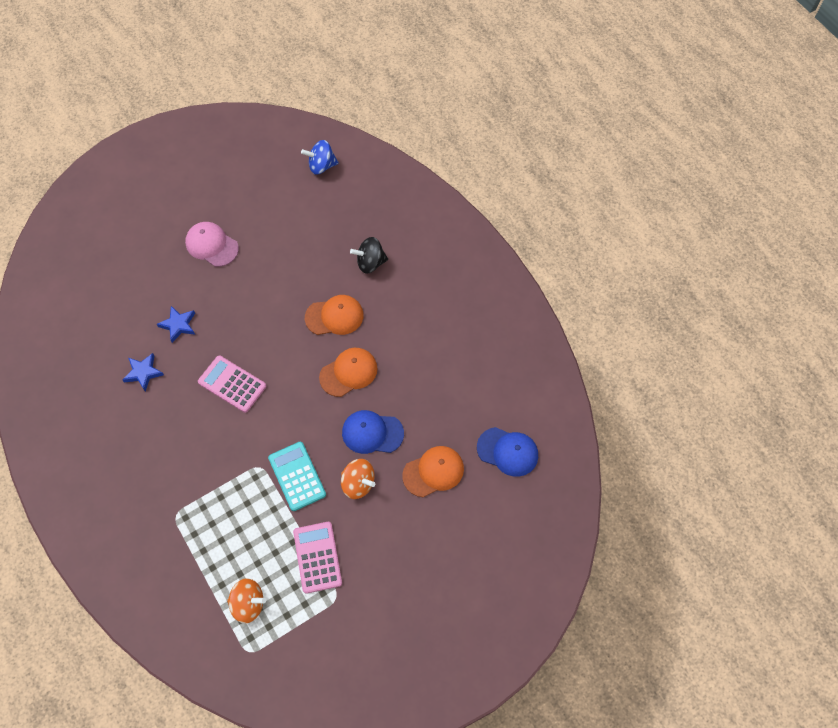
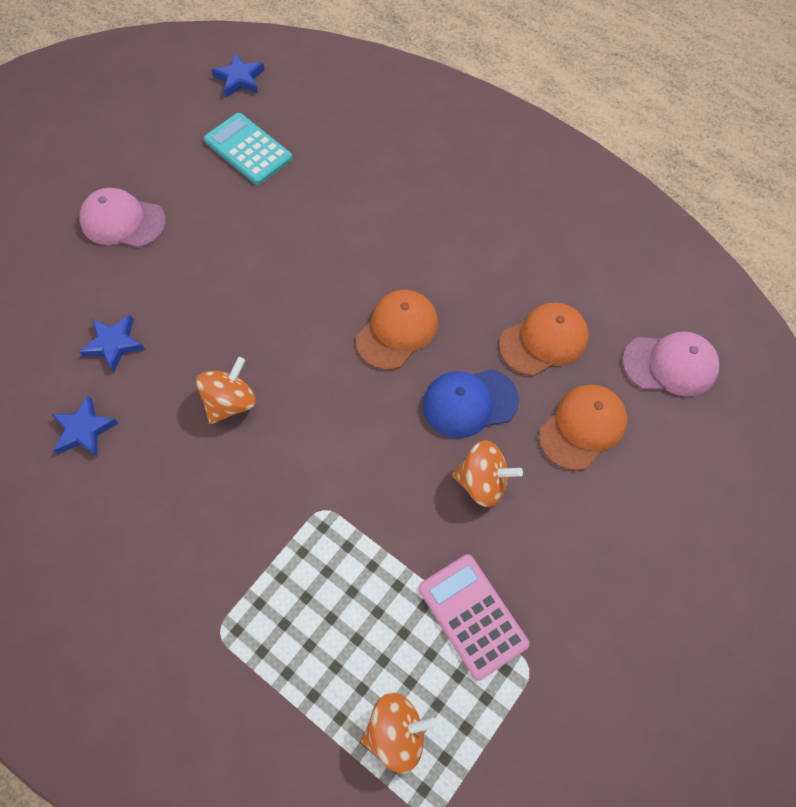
camera: 20 degrees left, 0 degrees up
(232, 384) = (230, 402): pink calculator -> orange spinning top
(297, 476) = (386, 503): turquoise calculator -> turquoise calculator (248, 150)
(321, 166) = (239, 79): blue spinning top -> blue star
(334, 316) = (343, 262): orange cap -> orange cap (544, 341)
(370, 263) = (361, 179): black spinning top -> none
(508, 452) = (670, 365): blue cap -> pink cap

